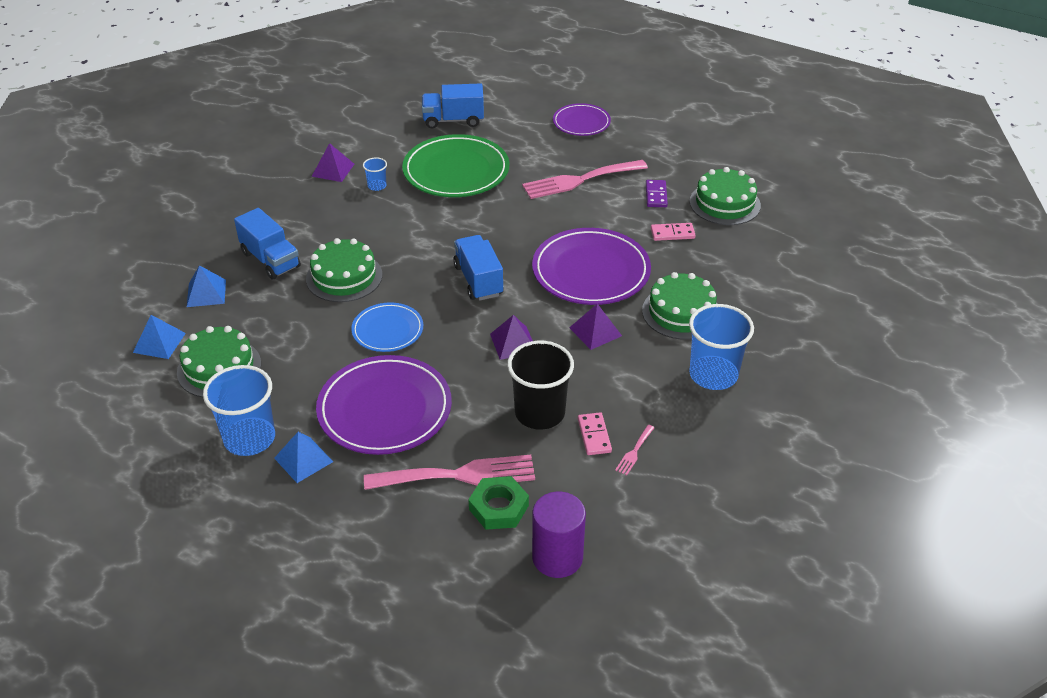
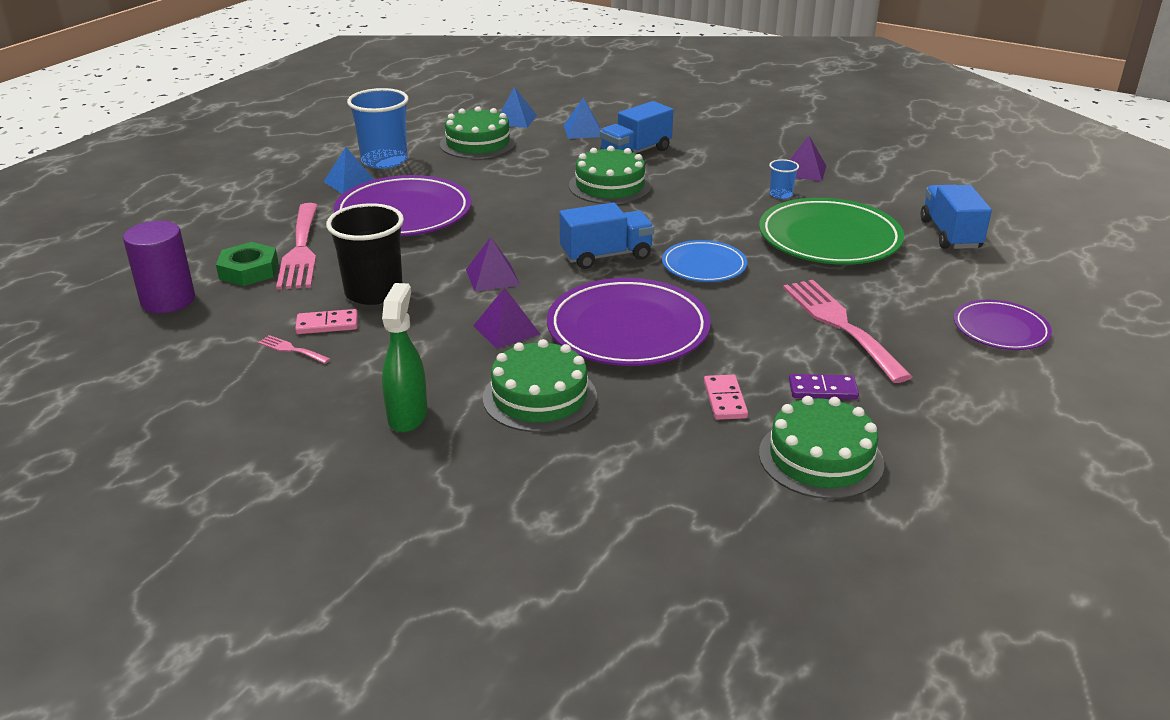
camera: 90 degrees right, 10 degrees down
(387, 330) = (522, 210): blue plate -> blue plate (704, 266)
(713, 375) = (408, 416): blue cup -> green spray bottle

